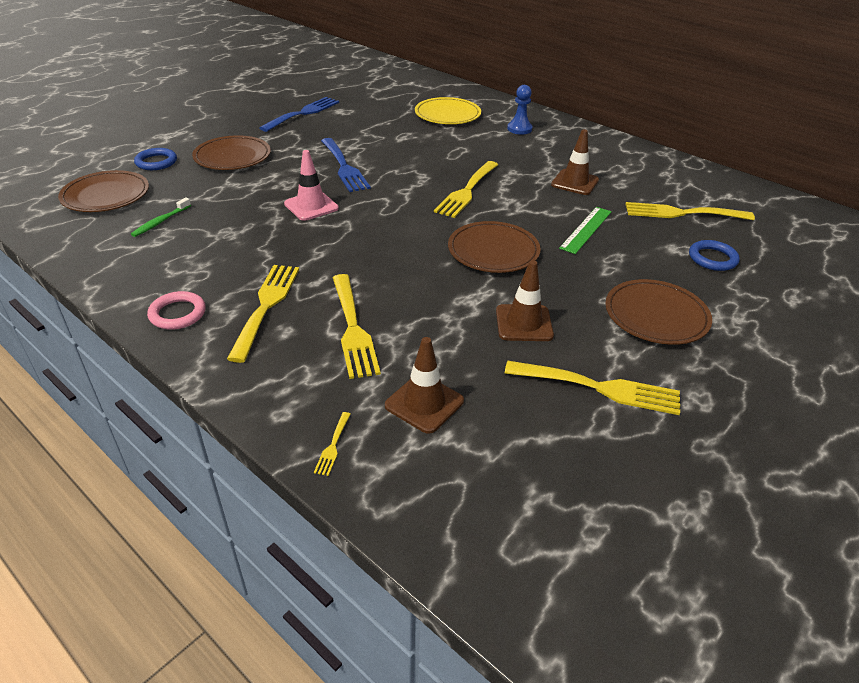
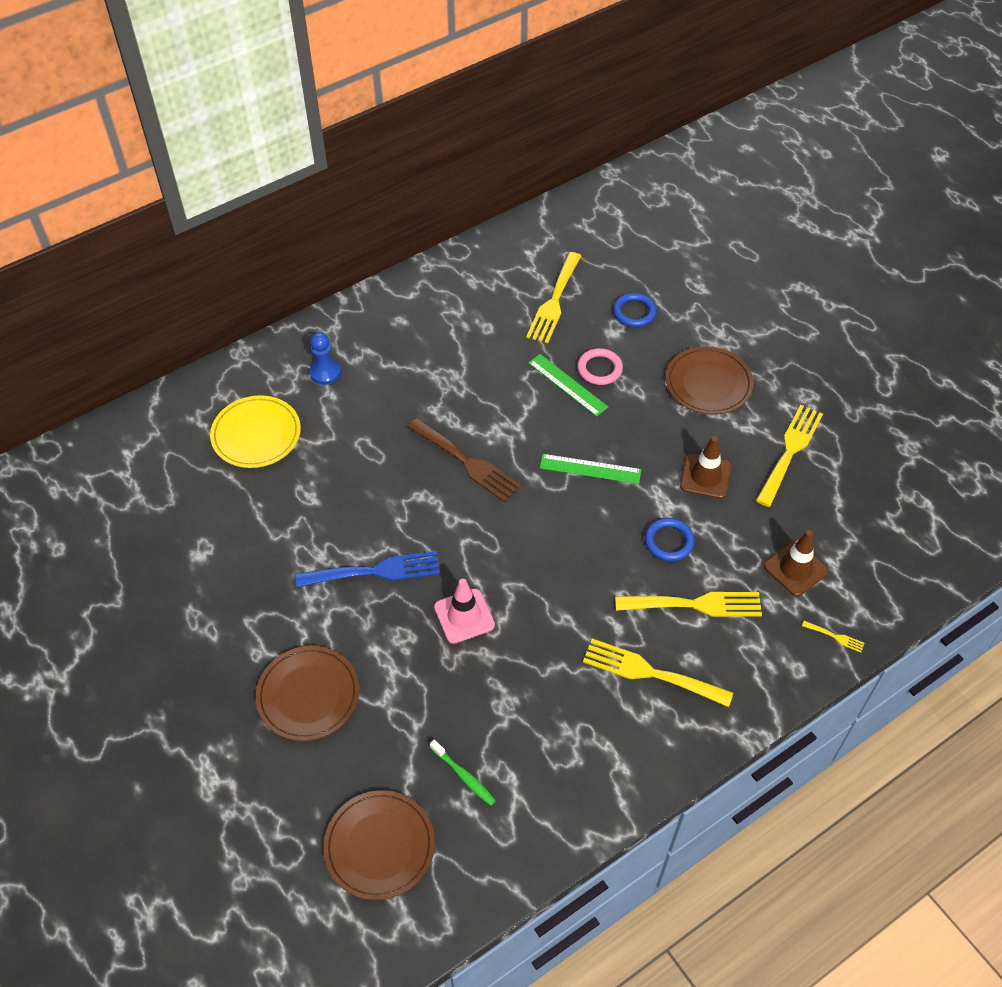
camera: 75 degrees left, 15 degrees up
(156, 162) = (297, 790): blue ring -> blue ring (669, 541)
(177, 314) = (650, 751): pink ring -> pink ring (599, 369)
(303, 113) = (191, 600): blue fork -> none
(467, 191) = (467, 462): yellow fork -> brown fork
(493, 251) = (590, 469): brown plate -> green ruler
(575, 182) = (472, 363): brown traffic cone -> none

